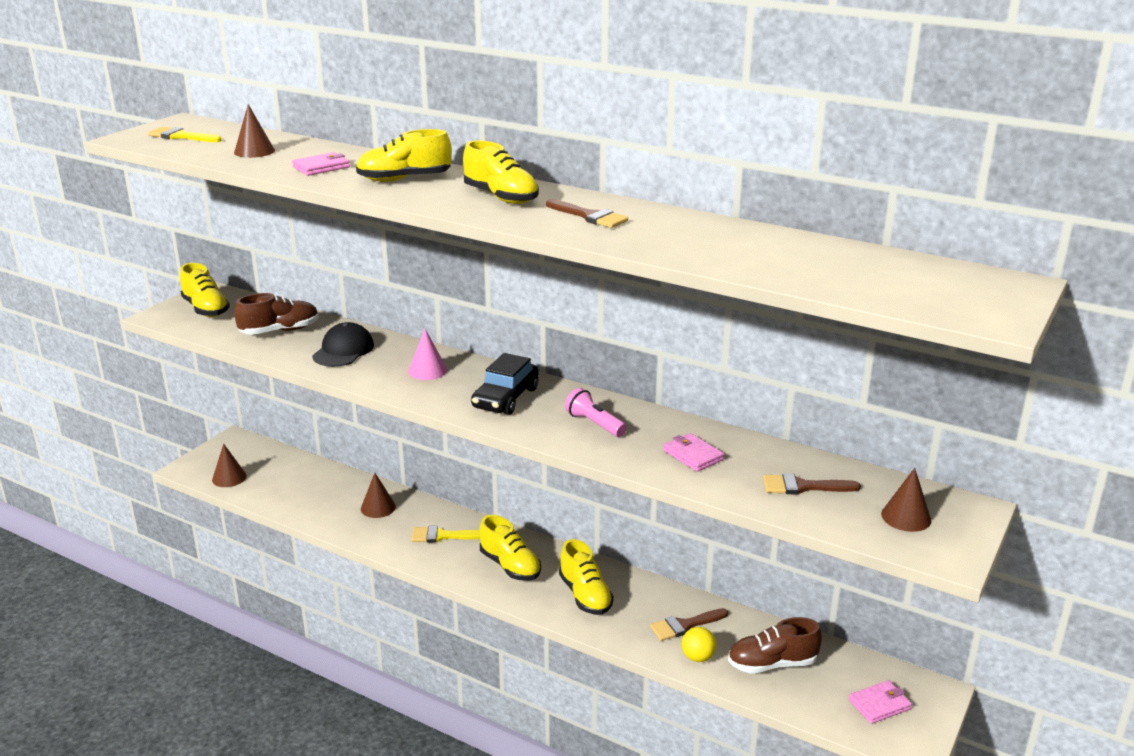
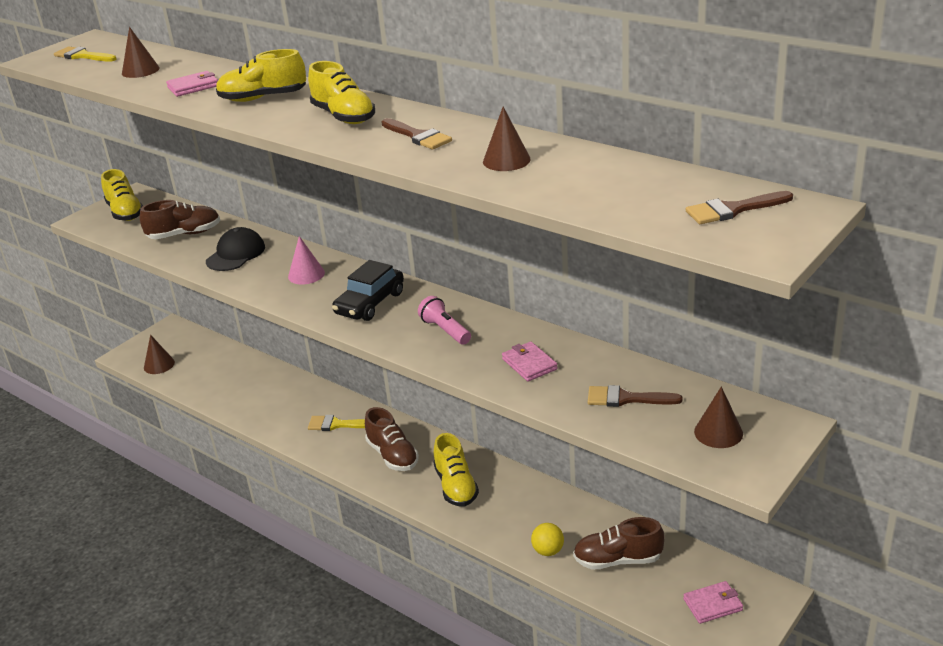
camera: 10 degrees right, 5 degrees up
(378, 507) = (284, 395): brown cone -> brown cone (506, 160)
(510, 566) = (392, 455): yellow shoe -> brown shoe
(685, 625) = (543, 519): brown brush -> brown brush (733, 210)

